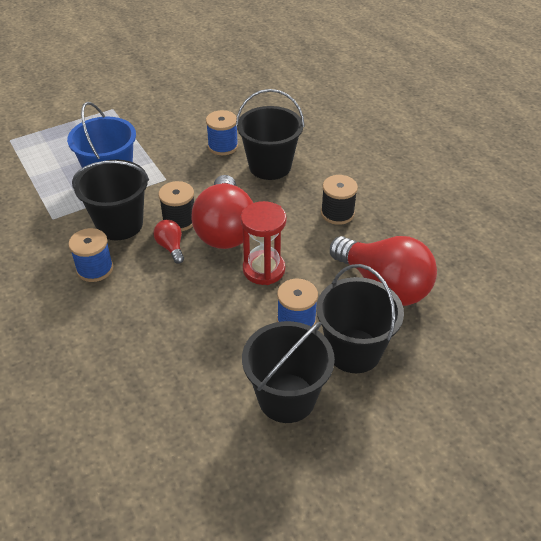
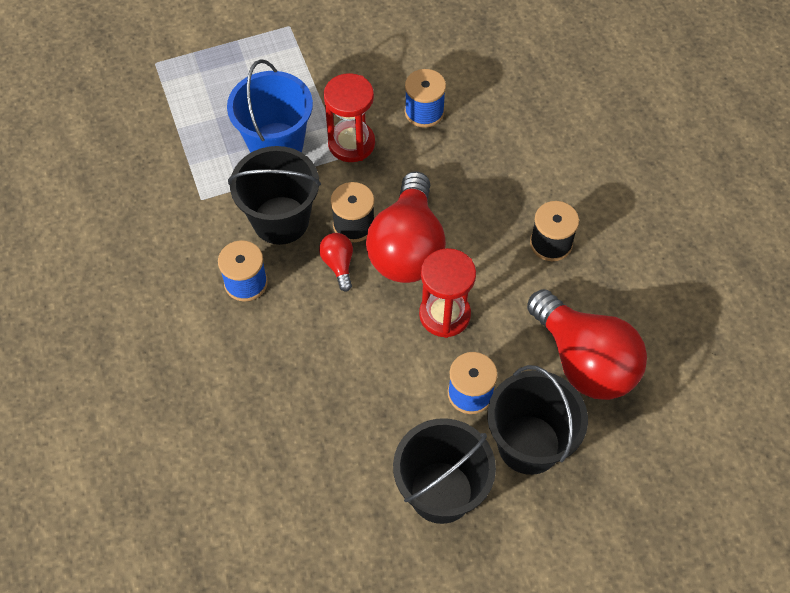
camera: 10 degrees right, 15 degrees up
(170, 171) = (351, 143): none -> red hourglass
(270, 166) = (479, 154): black bucket -> none

